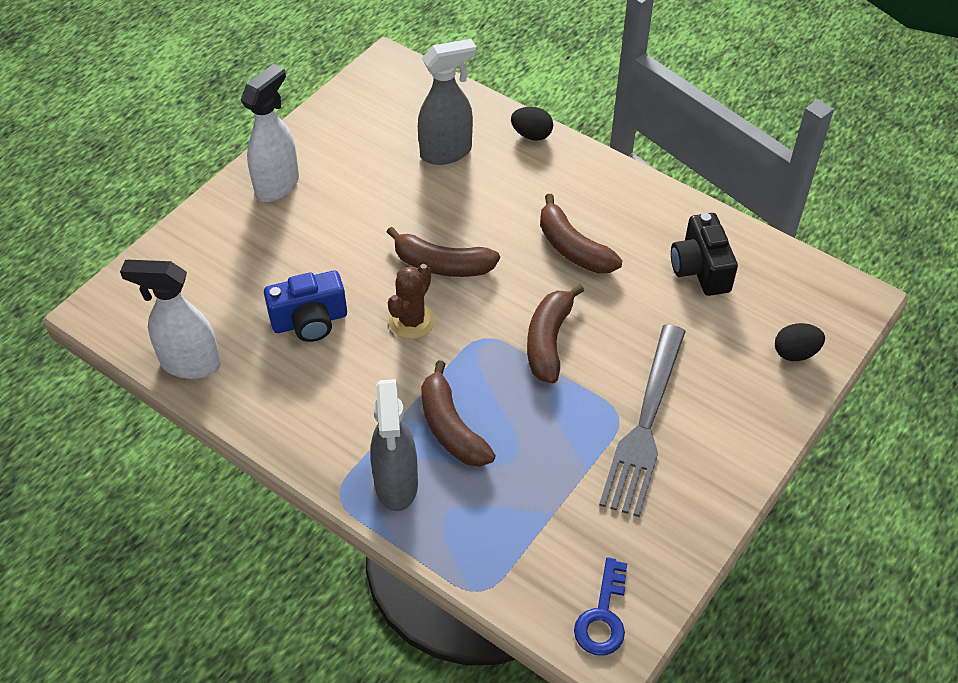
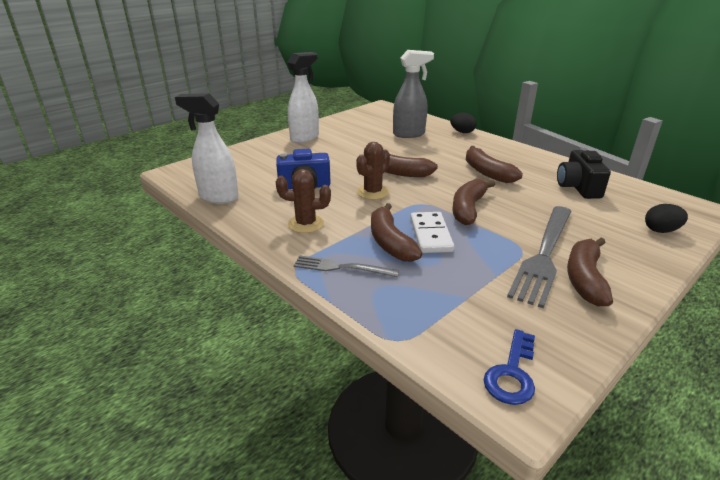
camera: 10 degrees right, 20 degrees down
(332, 406) = (305, 224): none -> brown cactus
(396, 485) = (341, 267): grey spray bottle -> grey fork
(502, 405) = (430, 235): none -> white domino
(690, 460) = (585, 278): none -> brown banana

